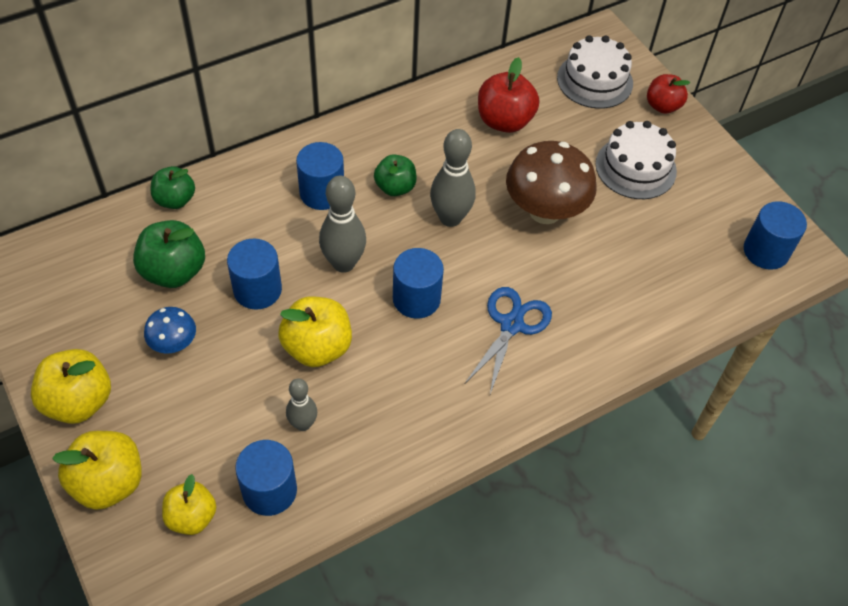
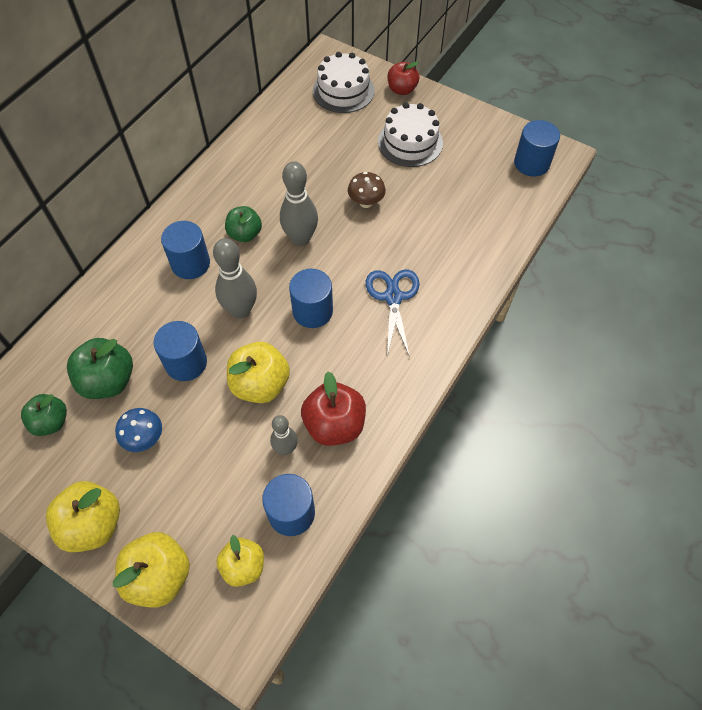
camera: 25 degrees left, 5 degrees up
(175, 200) = (73, 323): green apple -> green apple (51, 422)
(504, 121) = (296, 148): red apple -> red apple (334, 425)
(545, 211) = (366, 202): brown mushroom -> brown mushroom, size x0.52

